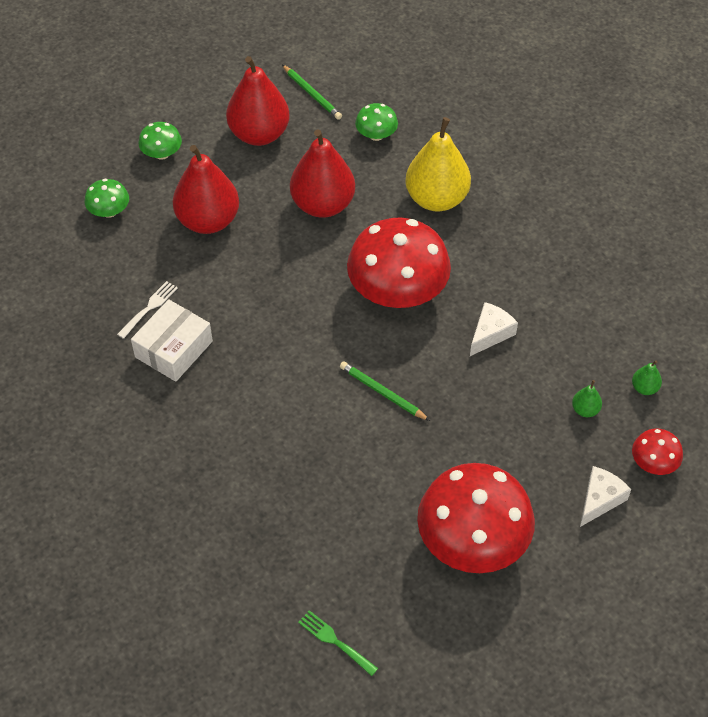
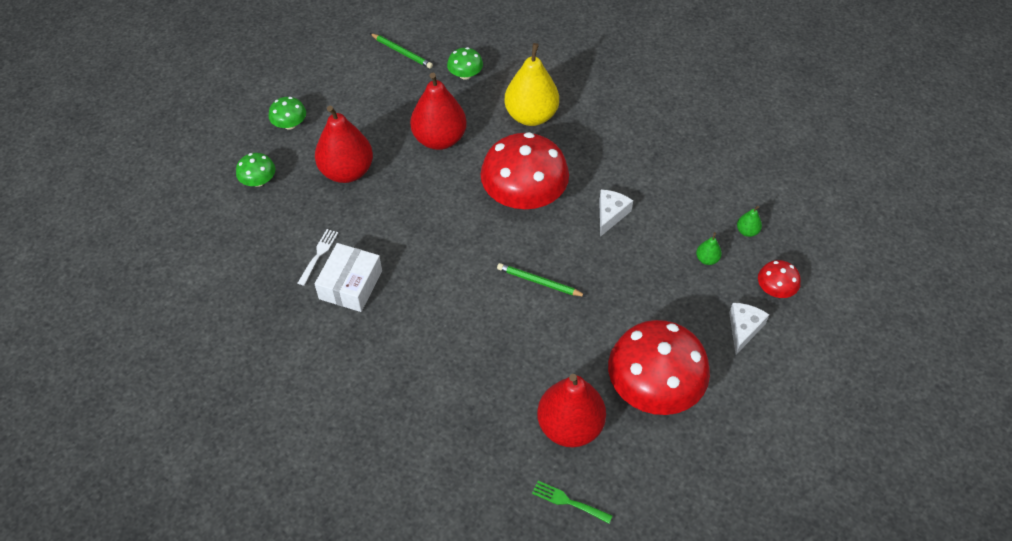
camera: 15 degrees left, 0 degrees up
(259, 134) = (368, 92): red pear -> red pear (569, 426)

